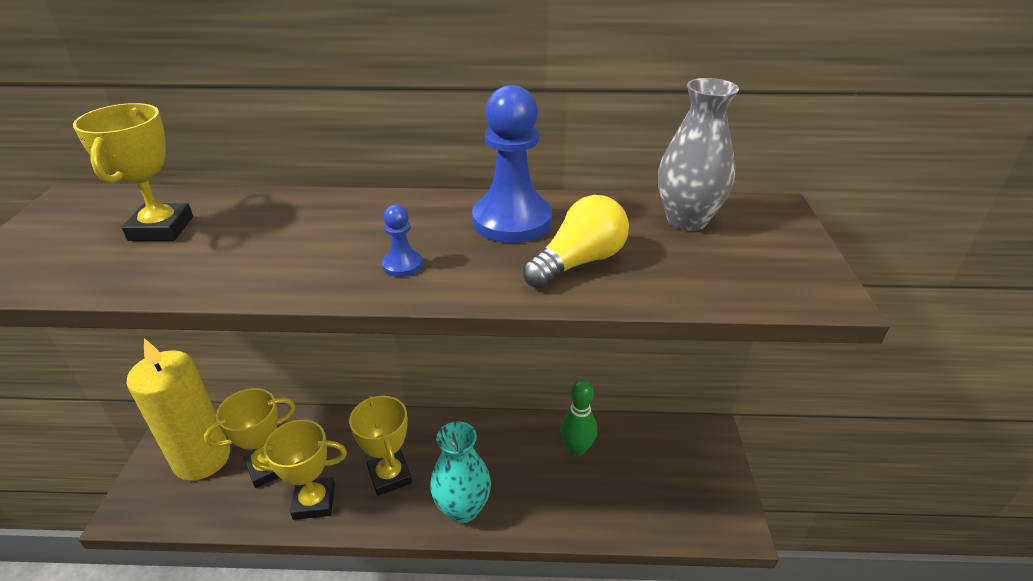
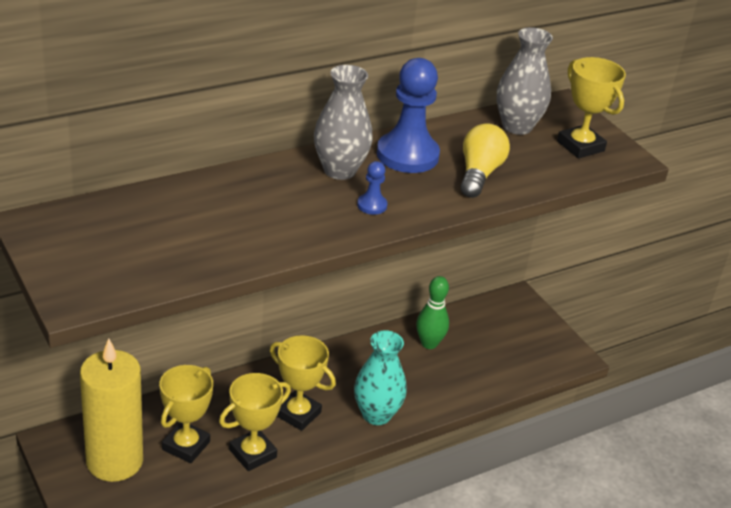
camera: 35 degrees left, 0 degrees up
(161, 228) = (158, 226): yellow trophy -> yellow trophy (580, 146)
(415, 219) = (339, 170): none -> grey vase

